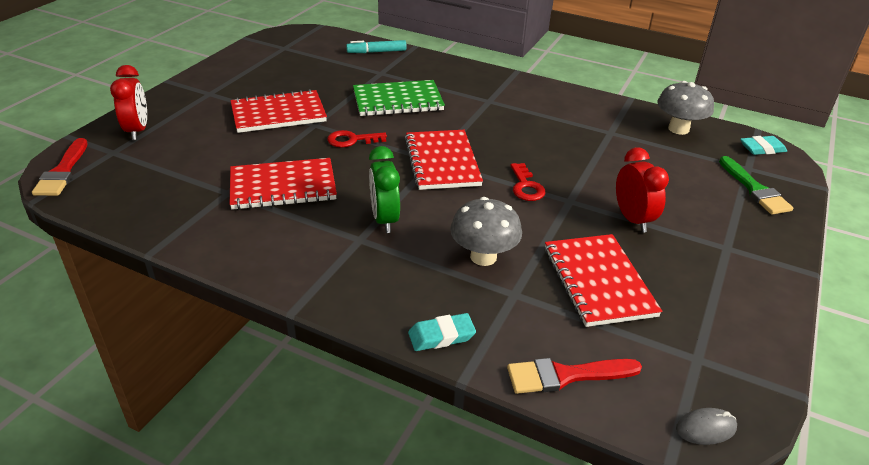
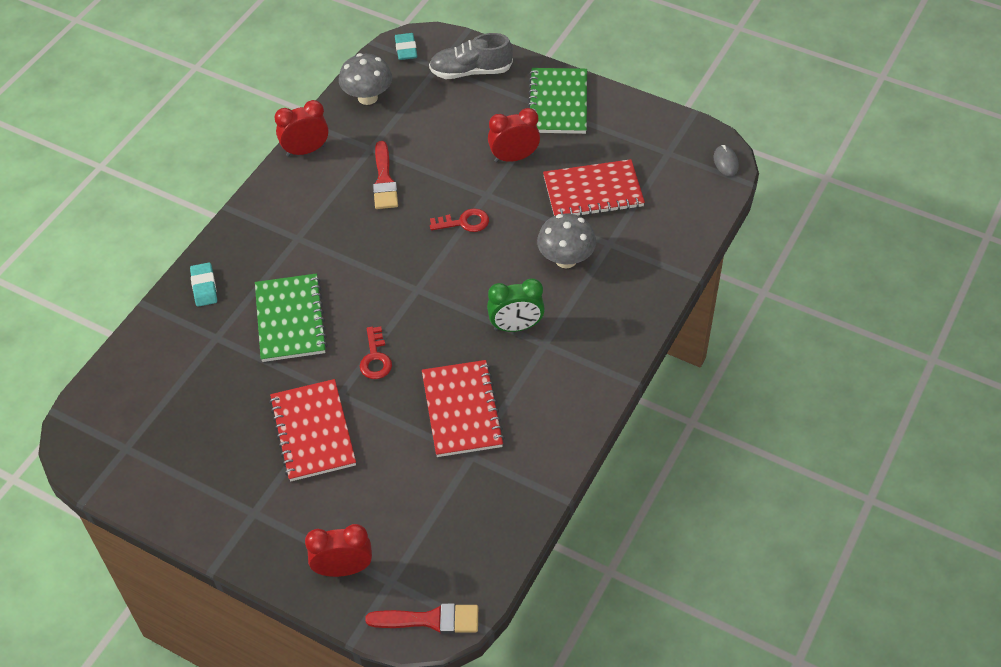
camera: 85 degrees left, 15 degrees up
(376, 52) = (154, 343): turquoise marker -> none
(441, 336) = (657, 289): turquoise eraser -> turquoise eraser (204, 287)
(442, 162) = (420, 283): red notebook -> none
(566, 375) = (689, 223): red brush -> red brush (384, 180)
(594, 101) = (305, 150): none -> red clock
(740, 254) = (558, 103): none -> green notebook
(754, 189) = (471, 71): green brush -> grey shoe

